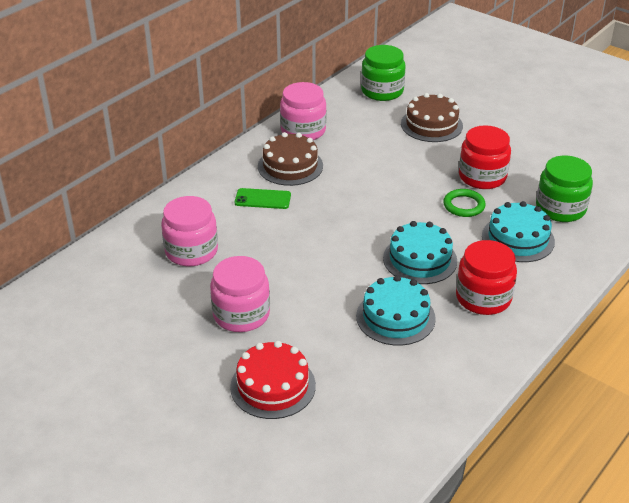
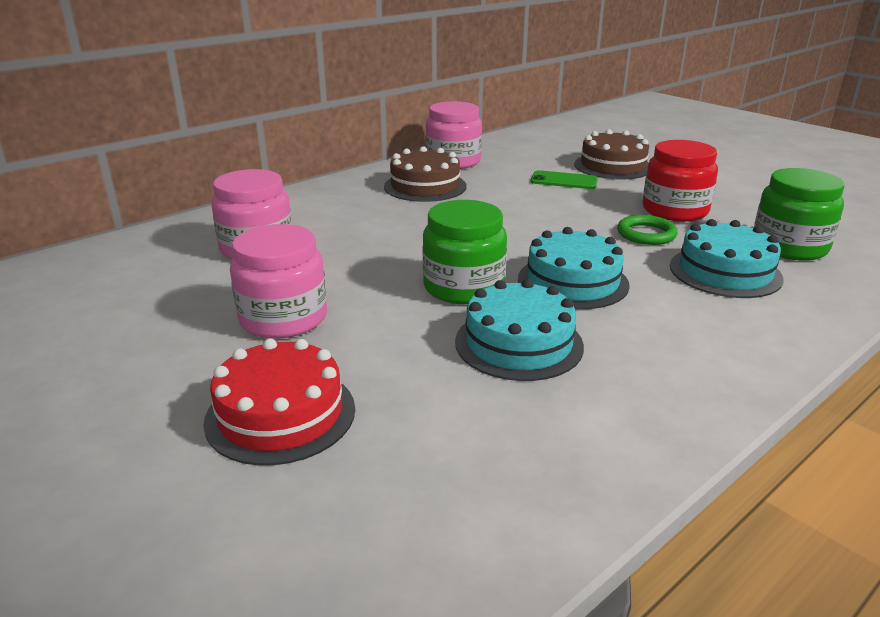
camera: 10 degrees right, 10 degrees down
(262, 199) = (377, 210): green phone -> green phone (564, 181)
(382, 91) = (558, 140): green jar -> green jar (463, 287)
(483, 298) = (667, 333): red jar -> none

